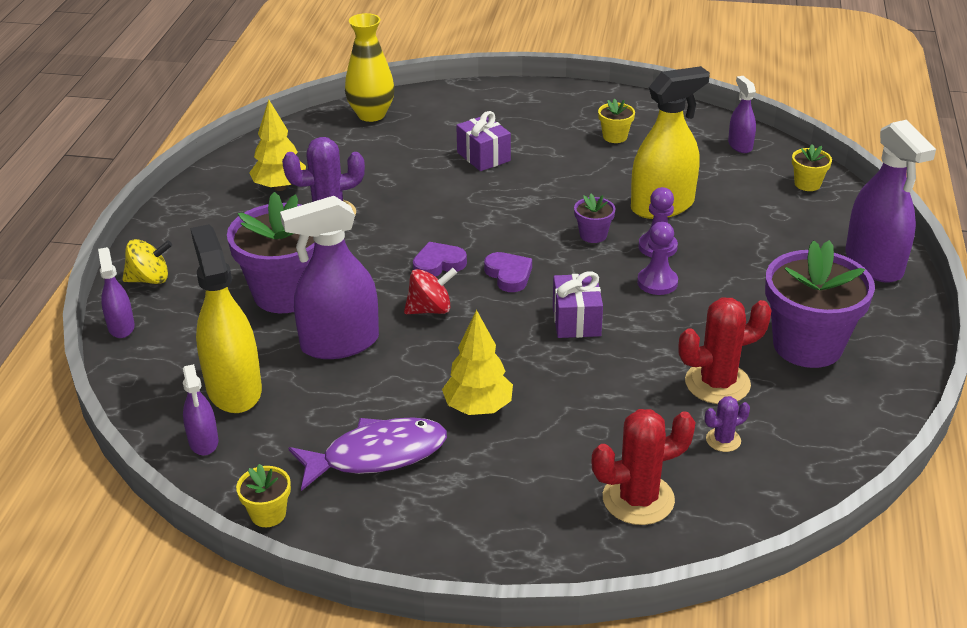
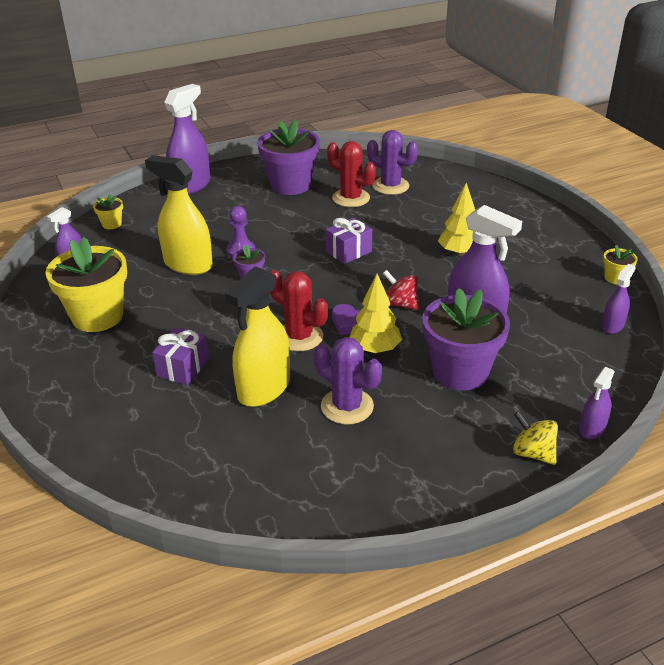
camera: 125 degrees left, 0 degrees up
(234, 389) = (564, 339): yellow spray bottle -> yellow spray bottle (264, 388)
(280, 187) = (337, 461): yellow tree -> yellow tree (375, 349)
(371, 114) = (155, 476): yellow vase -> none
(377, 455) = (533, 266): purple fish -> none
(509, 275) = (331, 291): purple heart -> none
(615, 137) = (97, 316): yellow flower pot -> yellow flower pot, size x2.24
(638, 499) = (456, 193): red cactus -> red cactus (299, 337)
(657, 282) = (280, 239): purple pawn -> none
(723, 440) = (390, 186): purple cactus -> purple cactus, size x1.96

